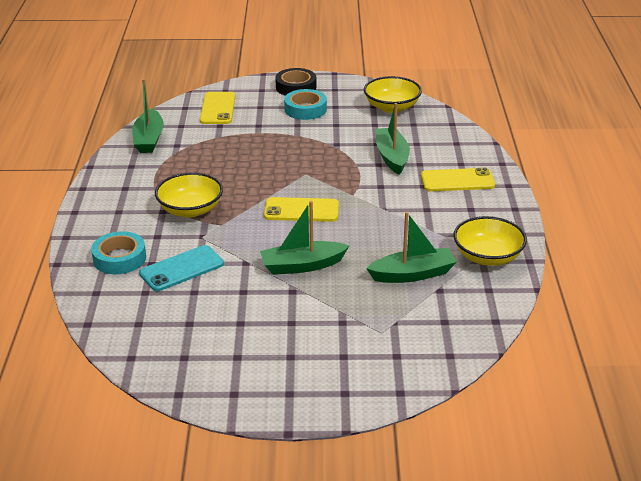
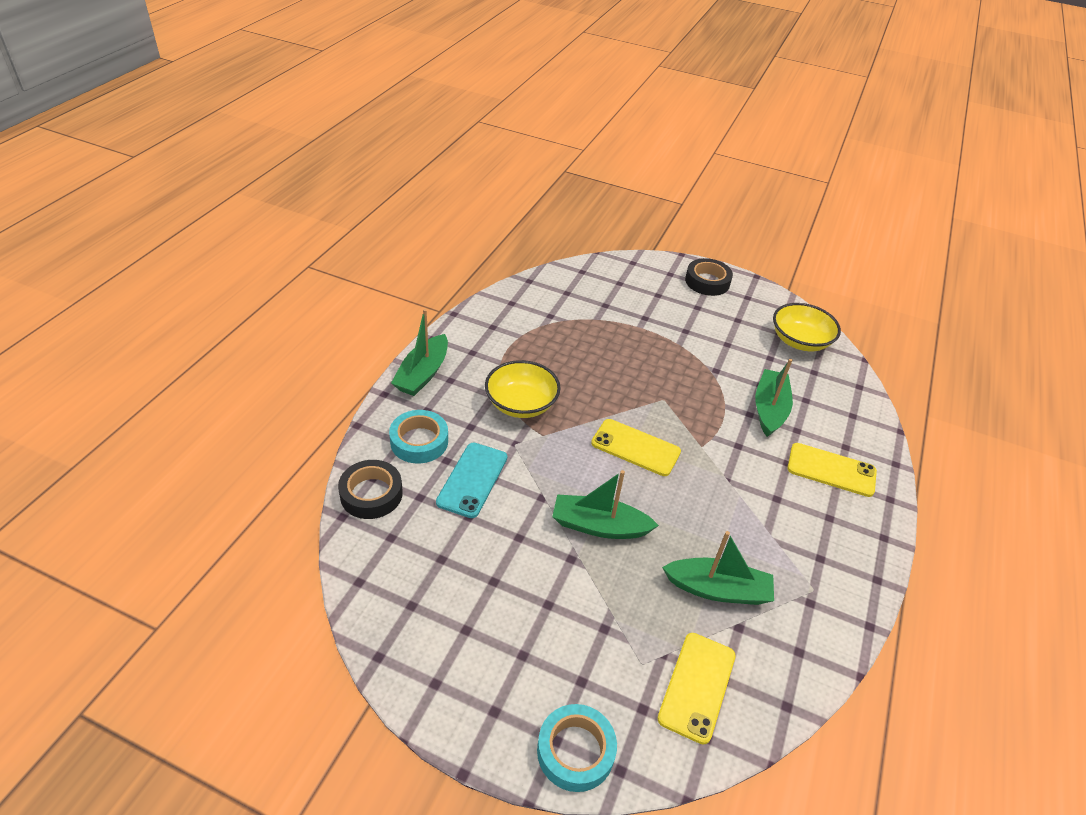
camera: 20 degrees right, 10 degrees up
(102, 303) = (371, 494): none -> black tape
(149, 139) = (527, 299): green boat -> green boat (423, 374)
(182, 269) = (472, 480): turquoise phone -> turquoise phone turned 60 degrees counterclockwise
(218, 108) = (614, 283): yellow phone -> yellow phone (697, 686)
(305, 109) = (704, 313): turquoise tape -> turquoise tape (575, 751)
(487, 257) = (819, 599): yellow bowl -> none

